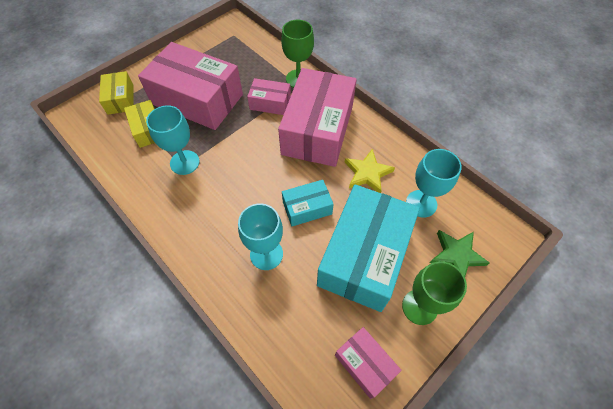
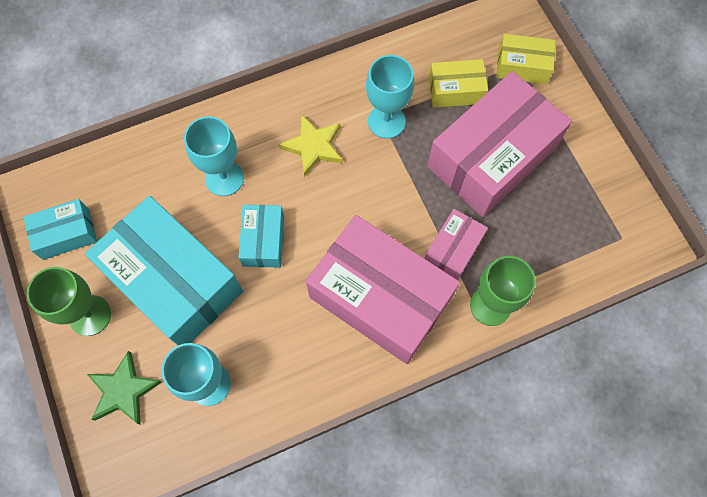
camera: 110 degrees right, 10 degrees up
(365, 364) = (66, 234): pink box -> turquoise box
(367, 173) = (282, 335): yellow star -> yellow star (313, 146)

